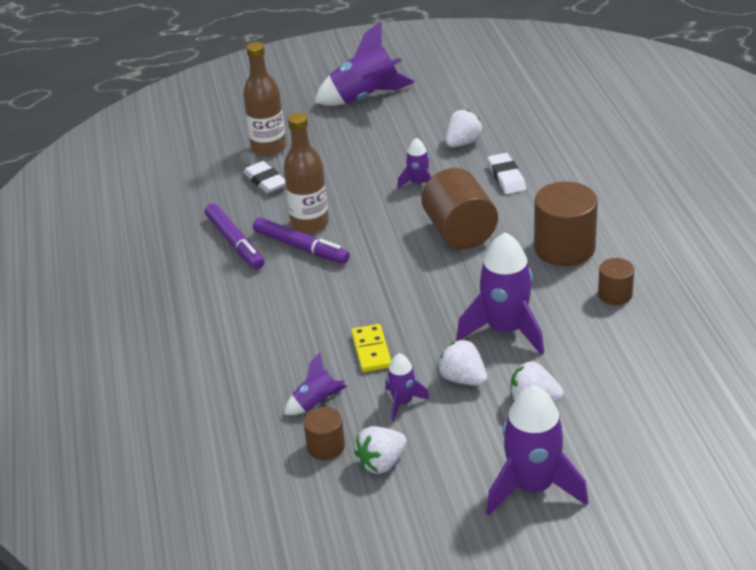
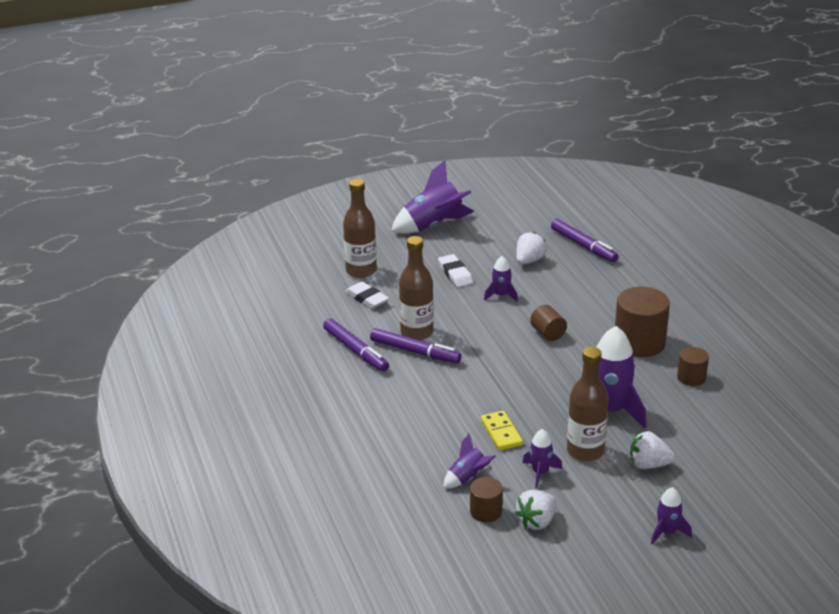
camera: 10 degrees left, 5 degrees down
(459, 232) = (548, 333): brown cylinder -> brown cylinder, size x0.53
(463, 379) = (585, 451): white strawberry -> brown bottle
(506, 177) = (574, 287): white eraser -> white eraser (455, 274)
(531, 127) = (583, 246): none -> purple marker
(533, 487) = (667, 532): purple rocket -> purple rocket, size x0.51

